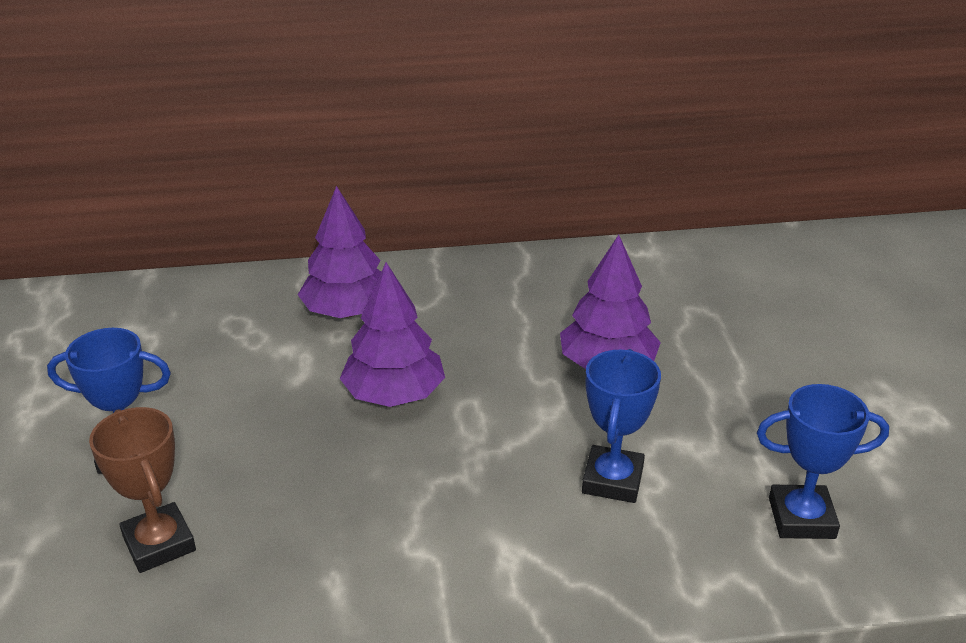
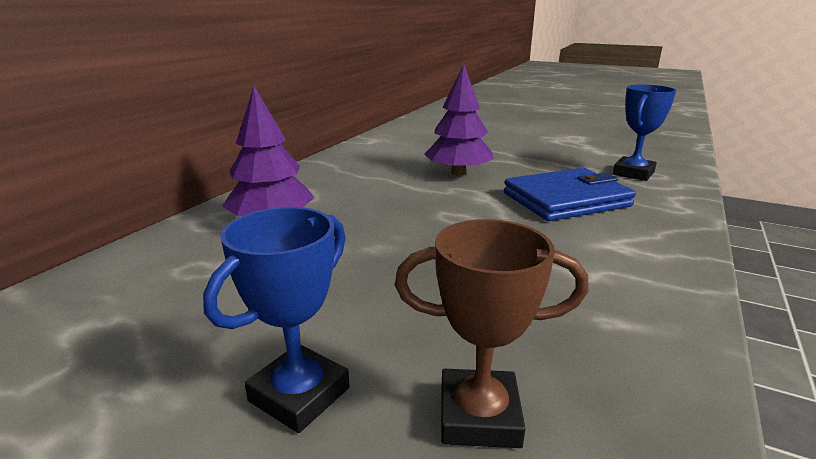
camera: 55 degrees left, 10 degrees down
(394, 394) = (399, 233): purple tree -> none
(612, 480) = (566, 200): blue trophy -> blue wallet

